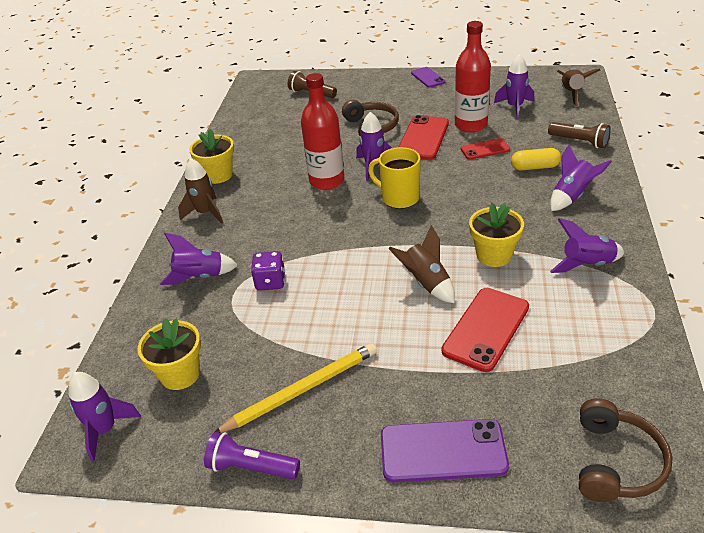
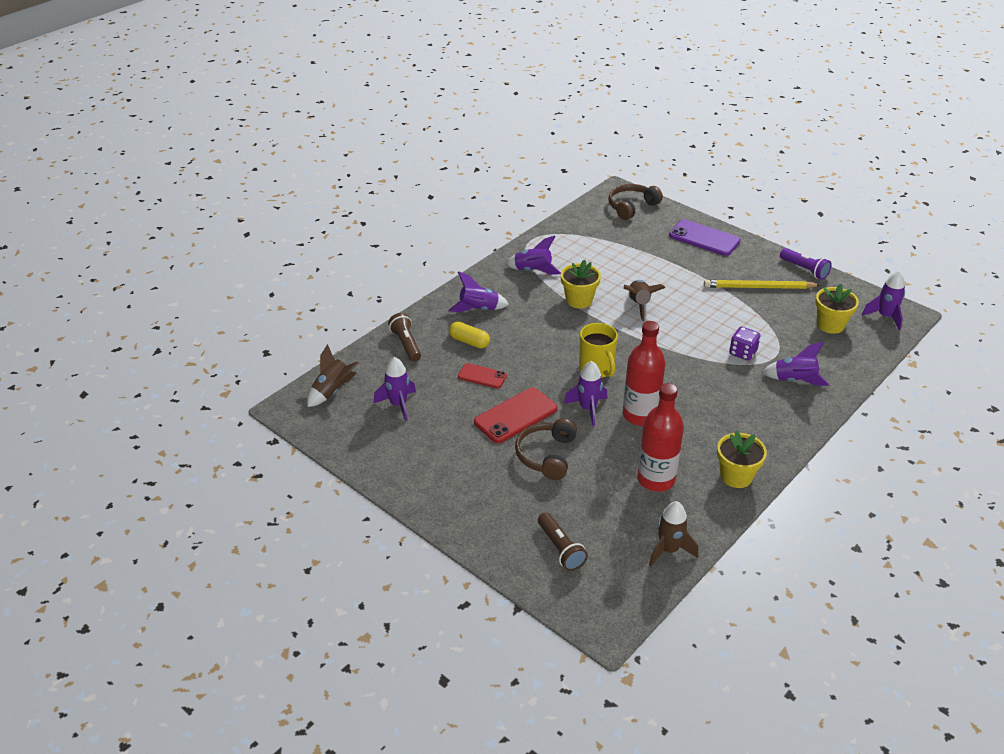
camera: 150 degrees left, 0 degrees up
(205, 213) = (767, 437): brown rocket -> brown rocket (669, 550)
(428, 77) = (417, 495): purple phone -> none
(471, 125) = (460, 407): red bottle -> red bottle (656, 479)
(486, 329) = (630, 269): red phone -> none

